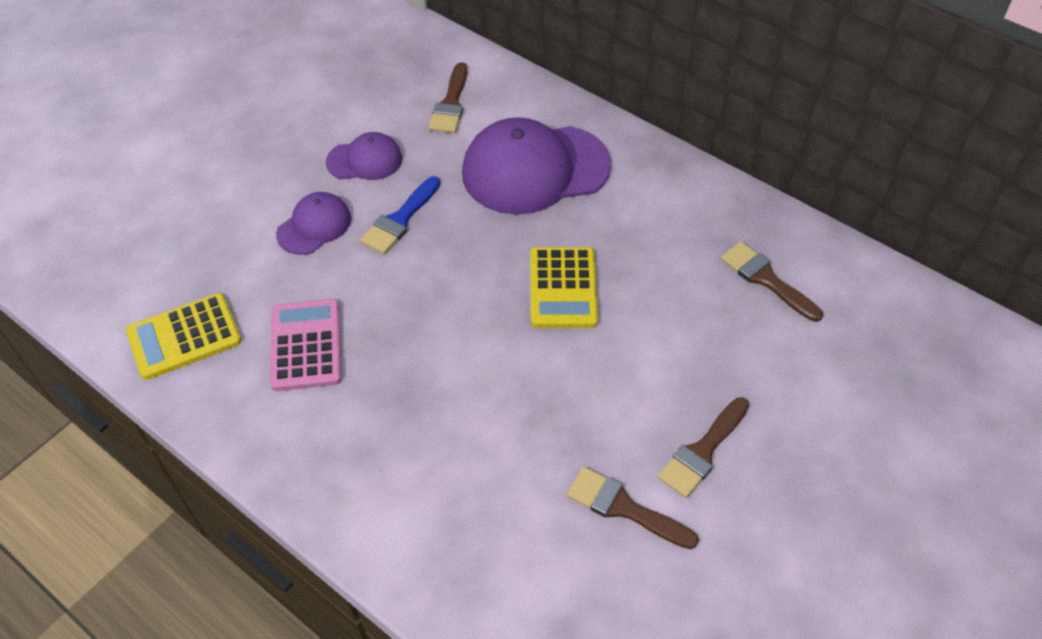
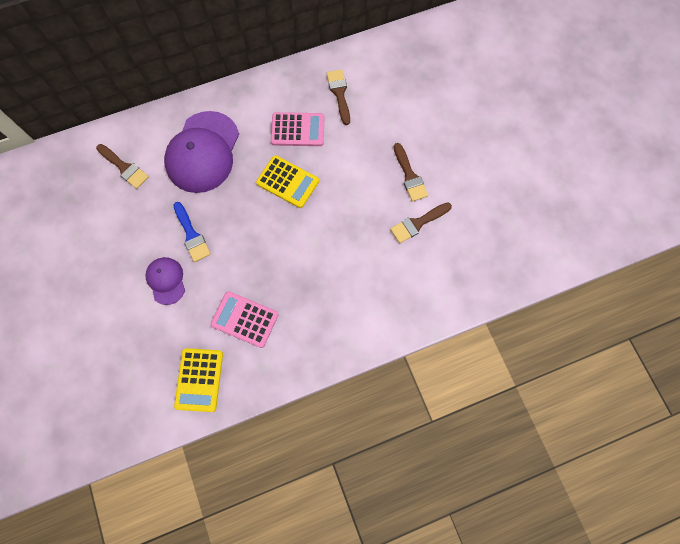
camera: 60 degrees left, 20 degrees up
(365, 160) = (135, 232): purple cap -> none
(659, 258) = (297, 130): none -> pink calculator
(766, 279) = (339, 94): brown brush -> brown brush turned 90 degrees clockwise

